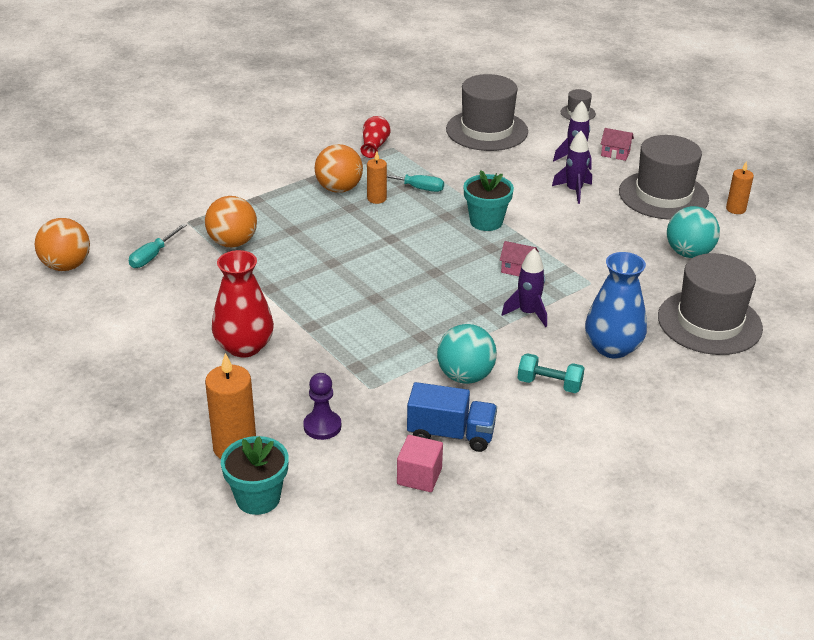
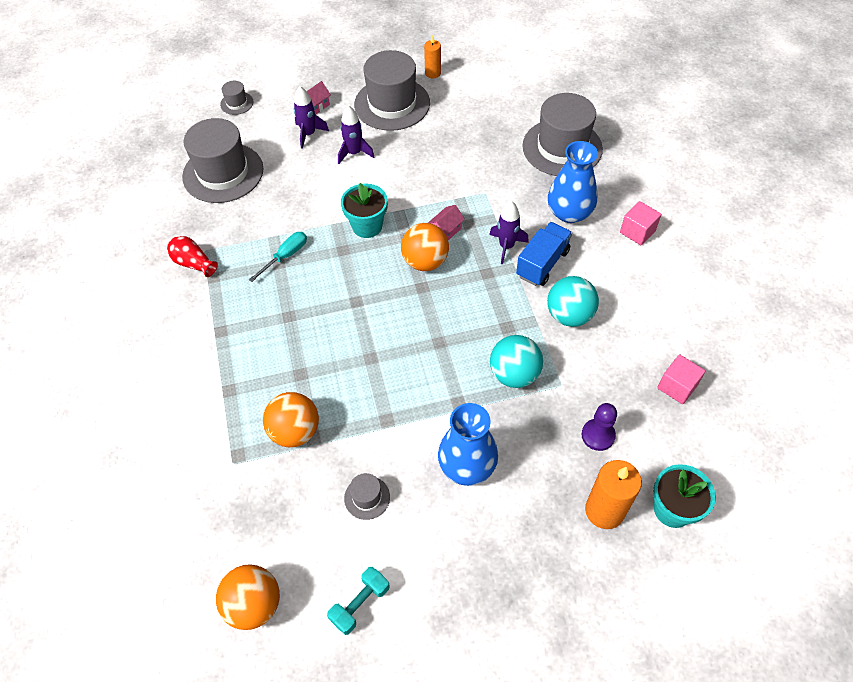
camera: 65 degrees left, 20 degrees up
(153, 256) = (280, 511): turquoise screwdriver -> none
(185, 297) = (367, 497): none -> grey hat
(244, 346) = (467, 465): red vase -> blue vase
(339, 189) = (252, 315): orange ball -> orange ball (425, 262)
(376, 198) = (286, 291): orange candle -> none
(451, 434) = (635, 349): blue truck -> blue truck (542, 263)
(549, 384) = (598, 266): turquoise dumbbell -> turquoise dumbbell (360, 604)
(626, 406) = (637, 232): none -> pink cube
(689, 253) = (475, 122): turquoise ball -> turquoise ball (514, 374)

